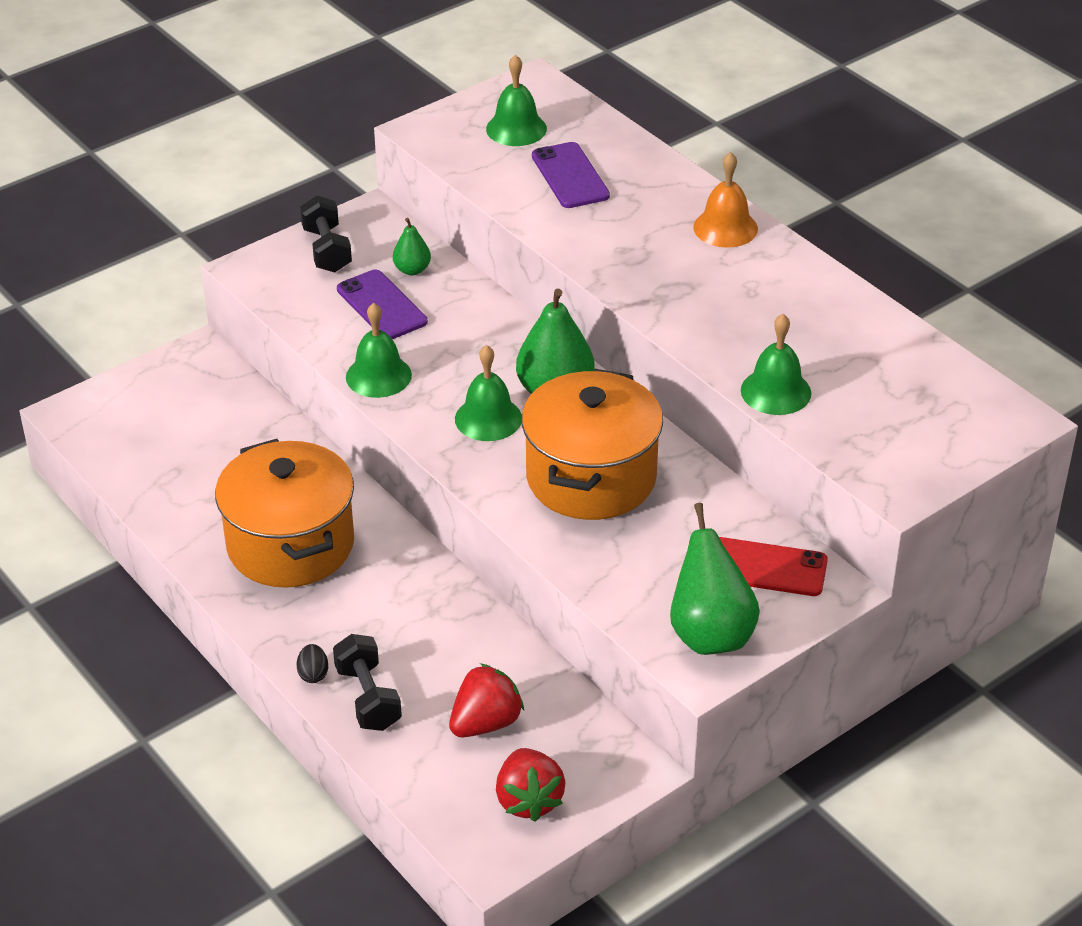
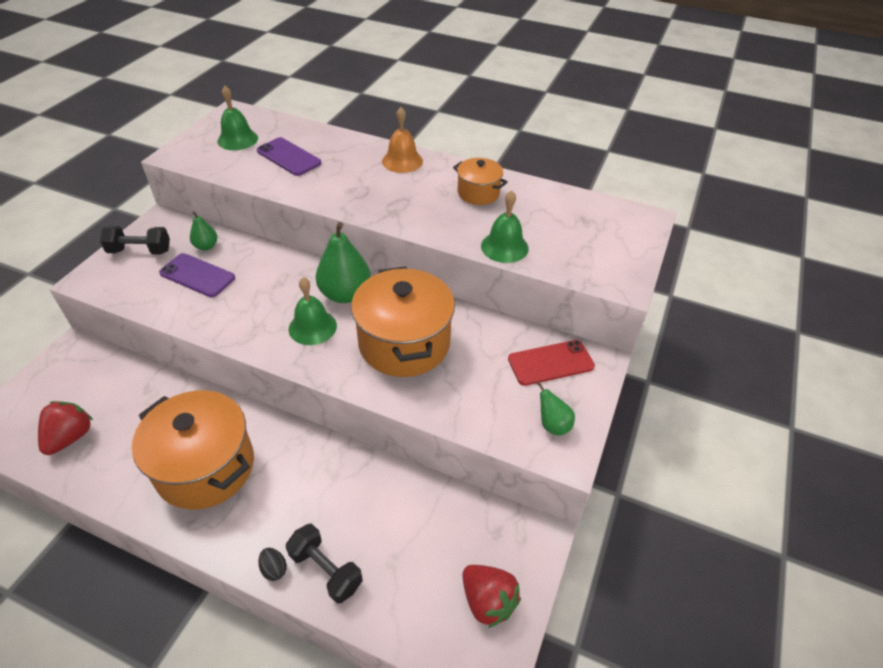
camera: 30 degrees left, 5 degrees up
(327, 250) = (140, 251): black dumbbell -> black dumbbell turned 45 degrees counterclockwise
(378, 376) = (220, 323): green bell -> none
(485, 723) = (421, 550): red strawberry -> red strawberry (70, 437)
(710, 634) = (553, 425): green pear -> green pear, size x0.52
(799, 307) = (478, 193): none -> orange pot

